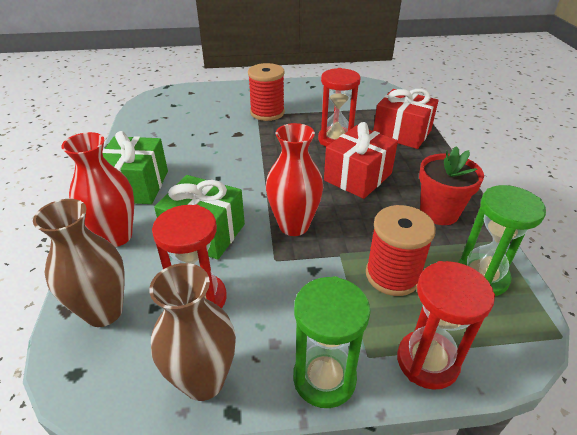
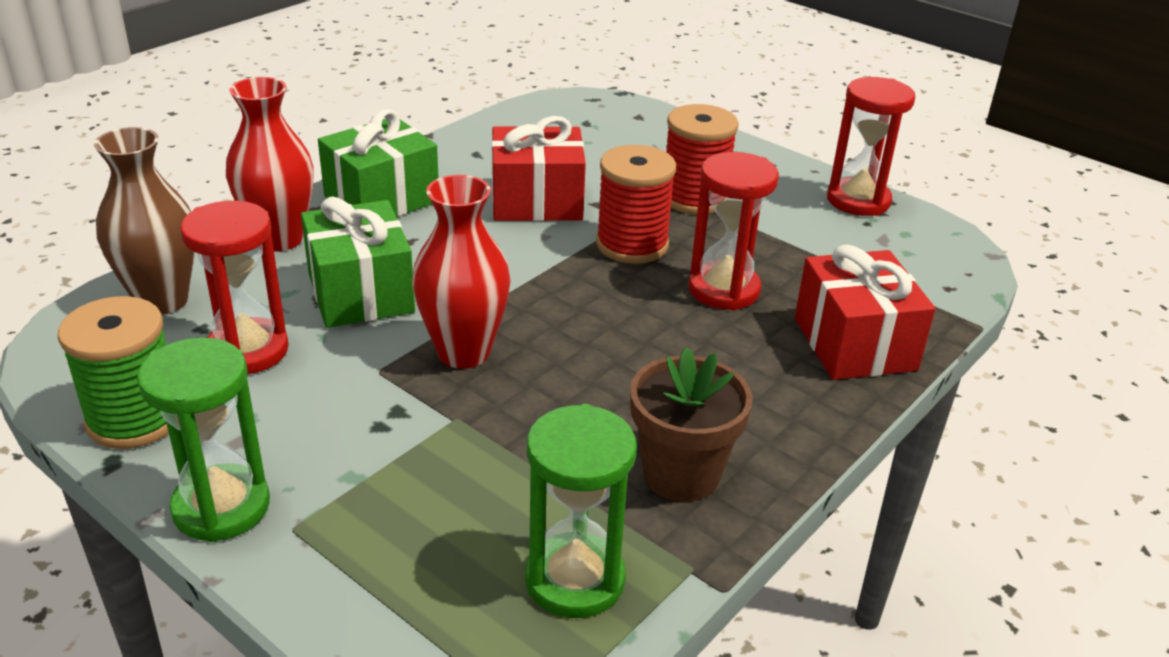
camera: 45 degrees right, 5 degrees down
(203, 381) = (135, 419): brown vase -> green spool
(358, 177) = (656, 355): red gift -> red gift (537, 201)
(392, 275) = (469, 486): red spool -> red spool (632, 245)
(427, 361) = (336, 587): red hourglass -> red hourglass (858, 200)
(439, 212) = (681, 474): red flower pot -> brown flower pot

